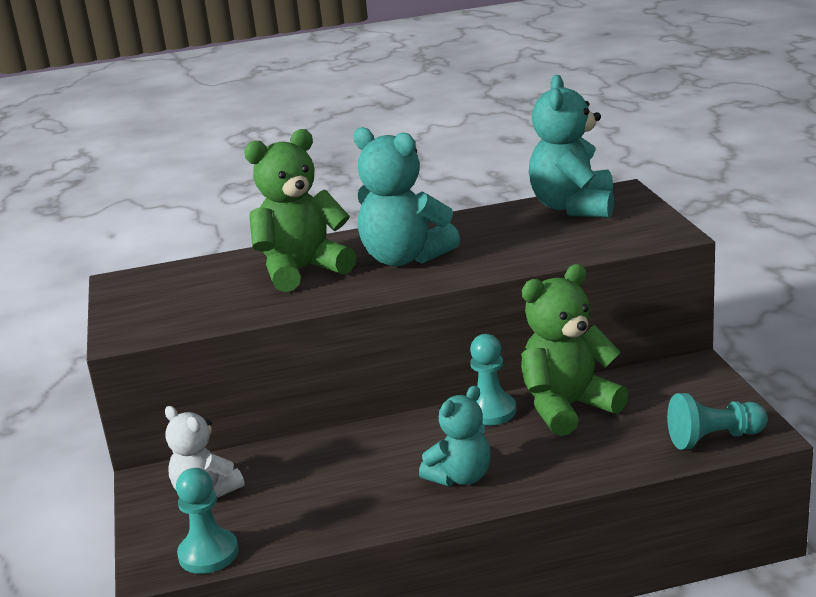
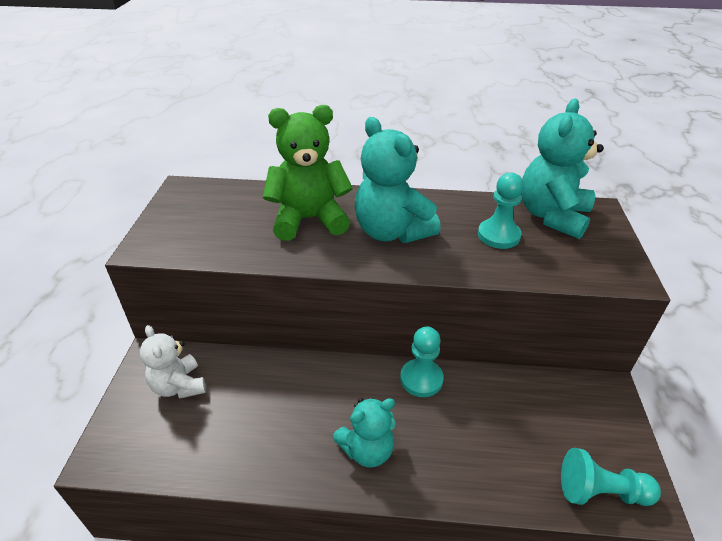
camera: 15 degrees right, 15 degrees up
(208, 554) = (143, 459): turquoise pawn -> turquoise pawn (498, 235)
(568, 408) = (484, 399): green teddy bear -> none

